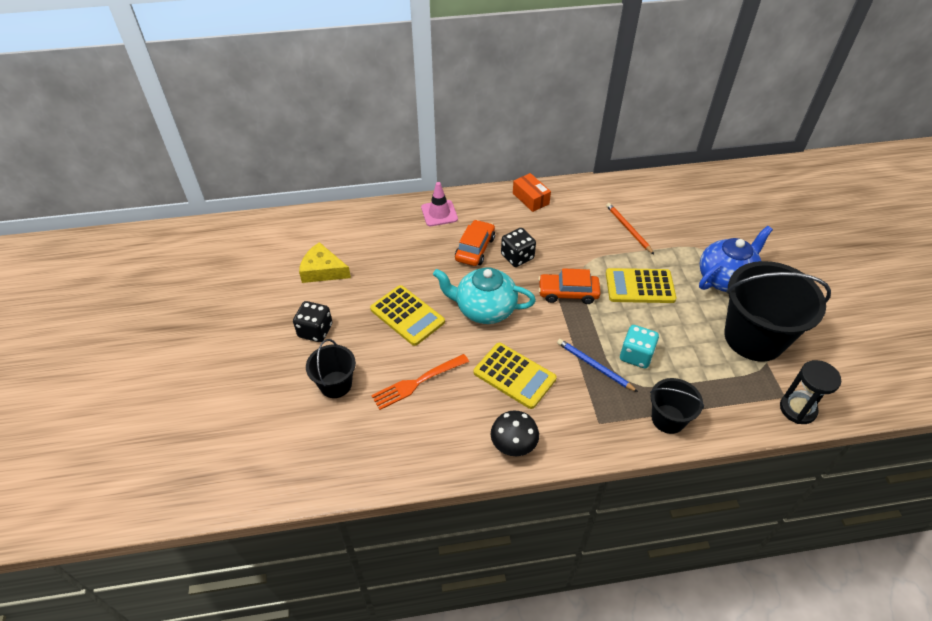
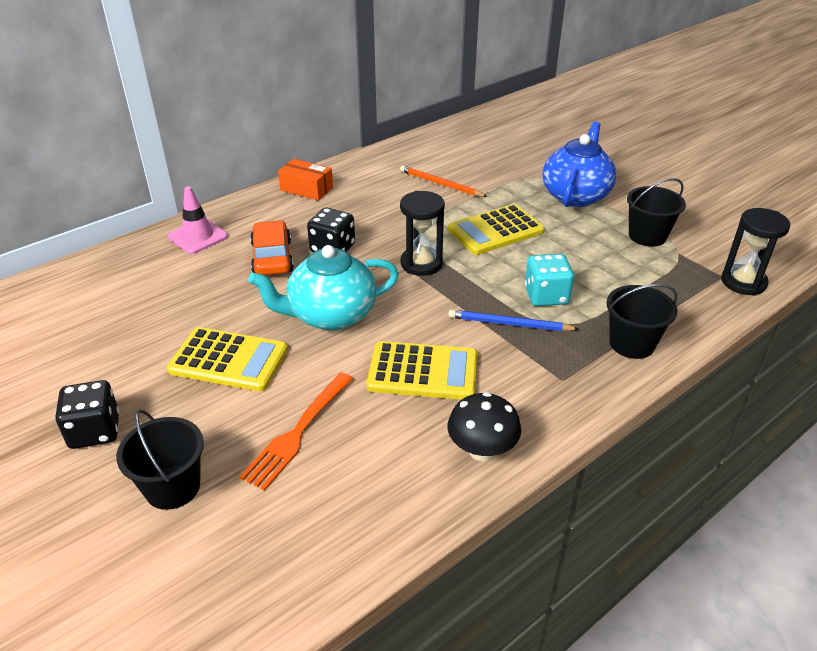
camera: 30 degrees left, 10 degrees down
(323, 270) = (62, 353): yellow cheese -> none
(568, 293) = (421, 263): orange car -> black hourglass
(754, 337) = (647, 236): black bucket -> black bucket, size x0.52

